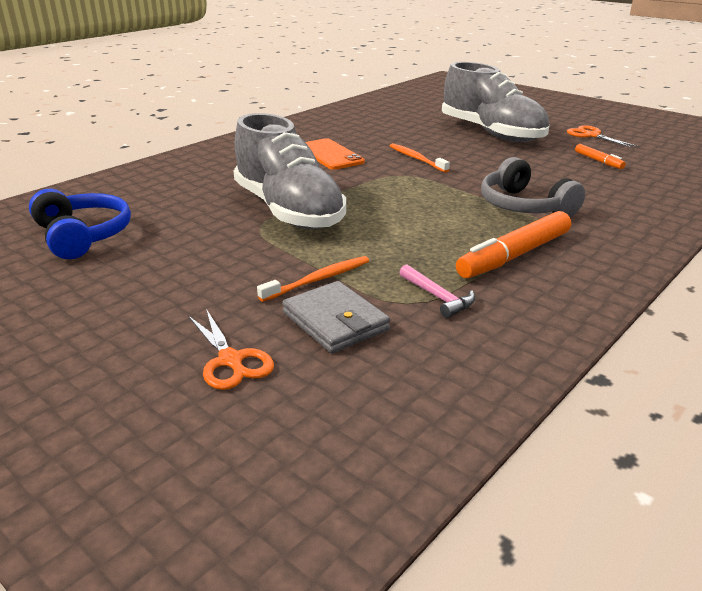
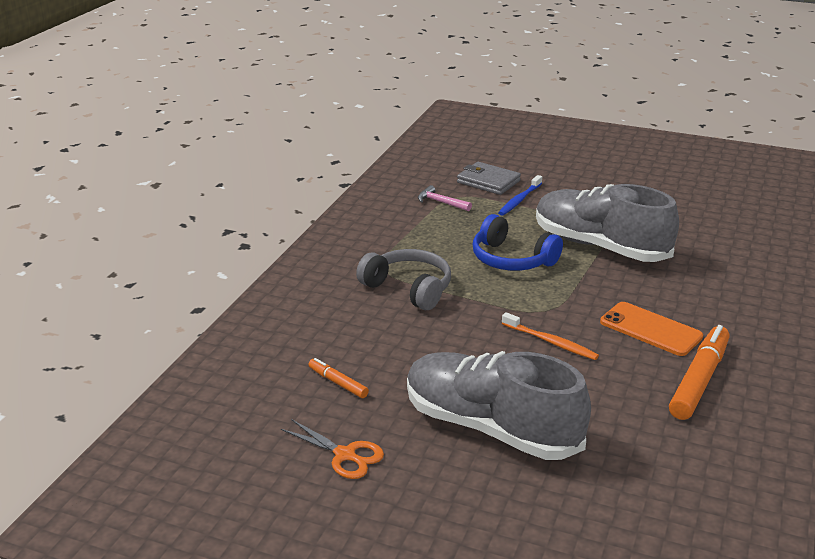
camera: 160 degrees right, 0 degrees up
(83, 236) = (708, 200): blue headphones -> blue headphones (511, 259)
(230, 360) = (521, 159): orange scissors -> none
(319, 279) = (519, 200): orange toothbrush -> blue toothbrush
(514, 255) = (403, 238): orange marker -> orange marker (699, 380)

